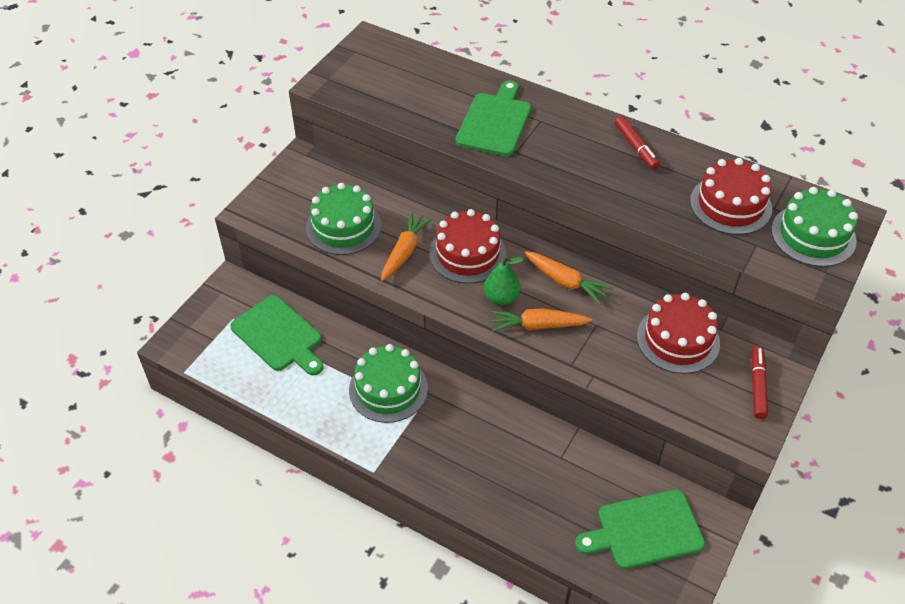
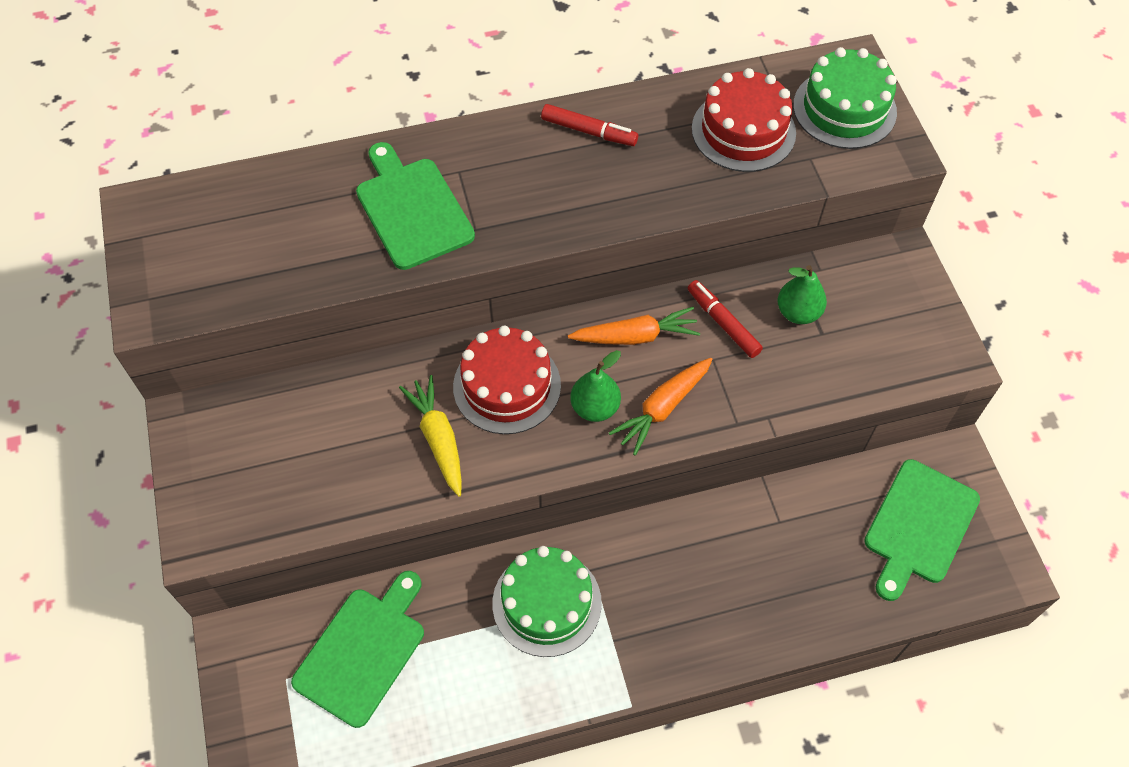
camera: 45 degrees left, 10 degrees up
(279, 336) = (363, 651): green cutting board -> green cutting board turned 60 degrees counterclockwise
(343, 226) = (336, 466): green cake -> none
(404, 251) = (438, 439): orange carrot -> yellow carrot
(678, 339) = (798, 312): red cake -> green pear
(757, 386) = (908, 303): red marker -> red marker (723, 323)

